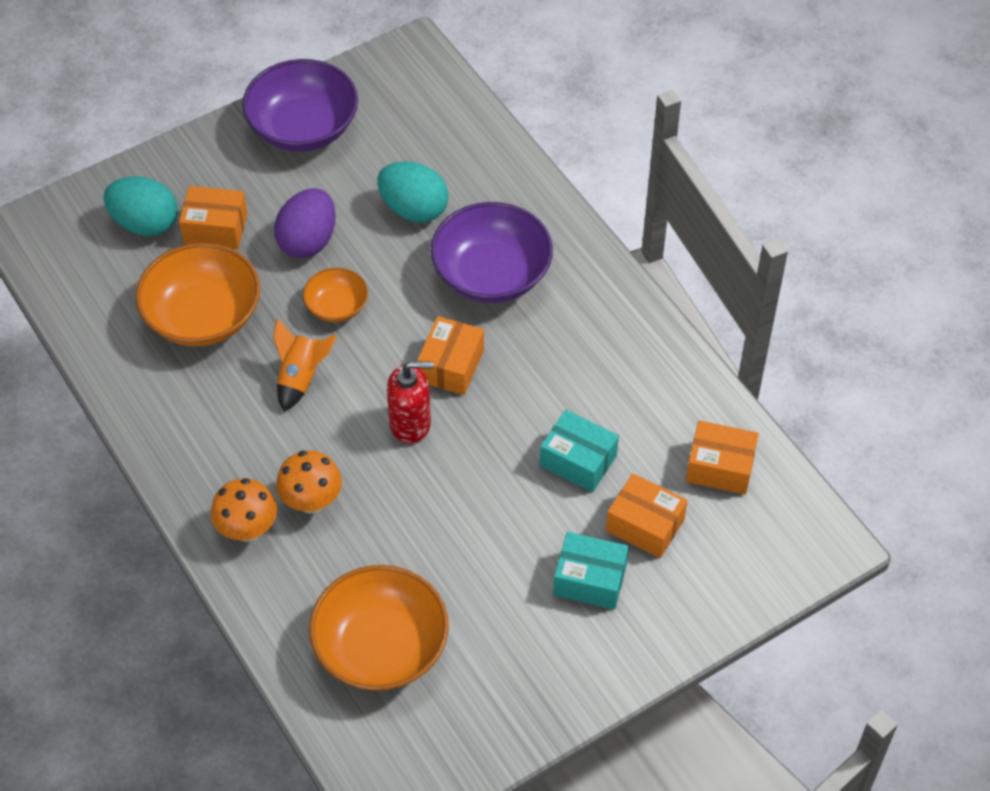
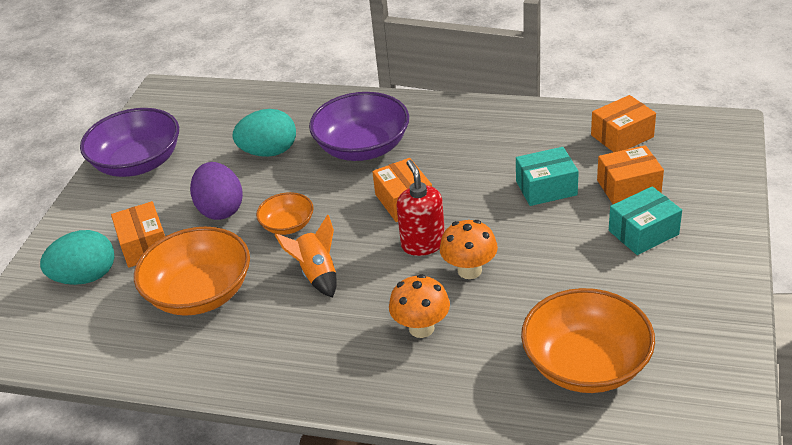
camera: 40 degrees left, 15 degrees down
(215, 228) = (144, 245): orange box -> orange box turned 75 degrees counterclockwise
(247, 529) = (401, 377): orange mushroom -> orange mushroom (469, 270)
(410, 424) = (423, 244): red soap dispenser -> red soap dispenser turned 60 degrees counterclockwise

